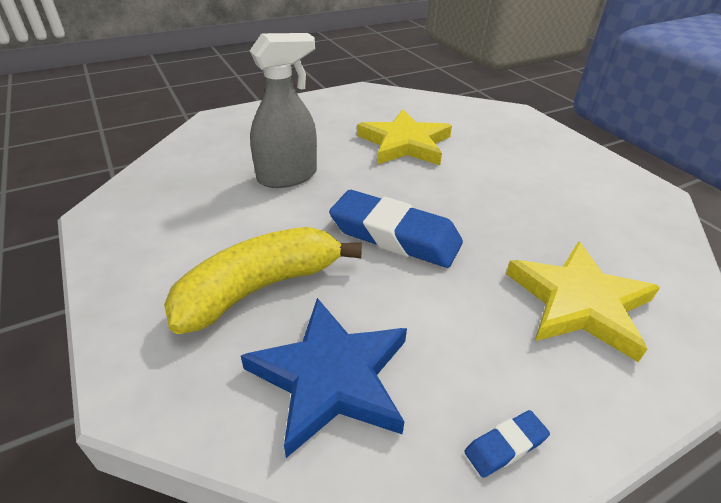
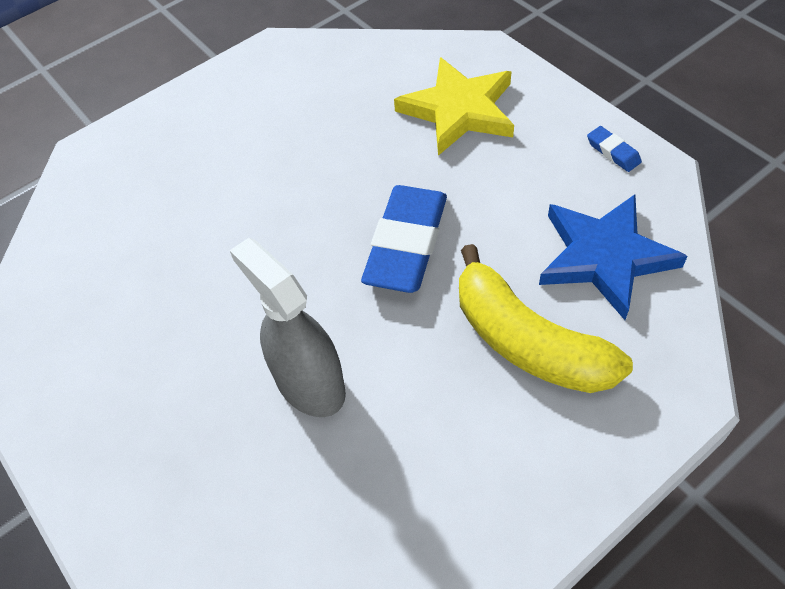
camera: 95 degrees left, 15 degrees up
(405, 143) = (195, 265): yellow star -> none

